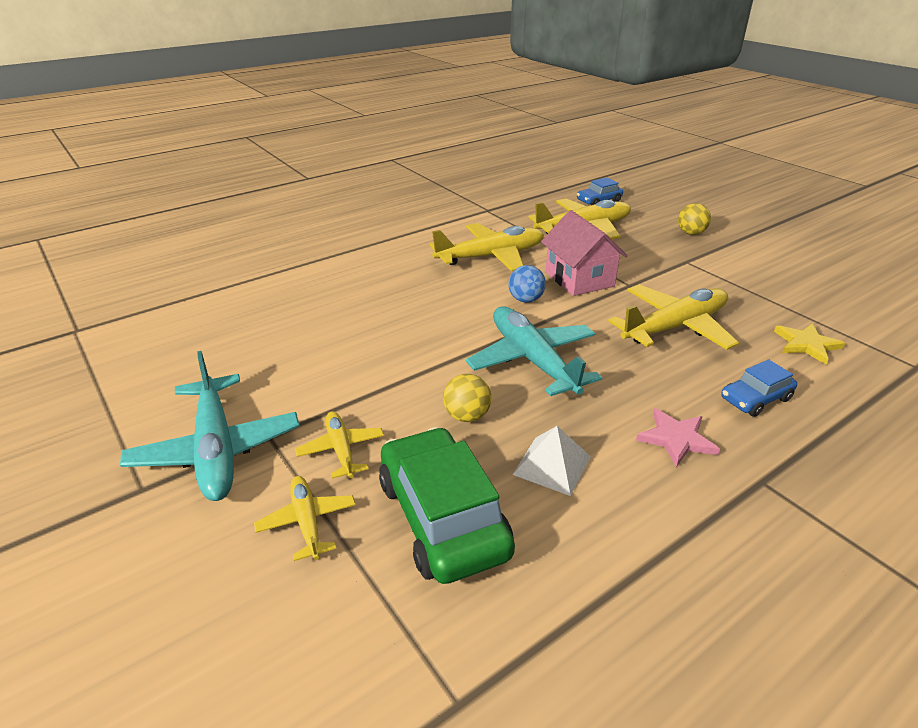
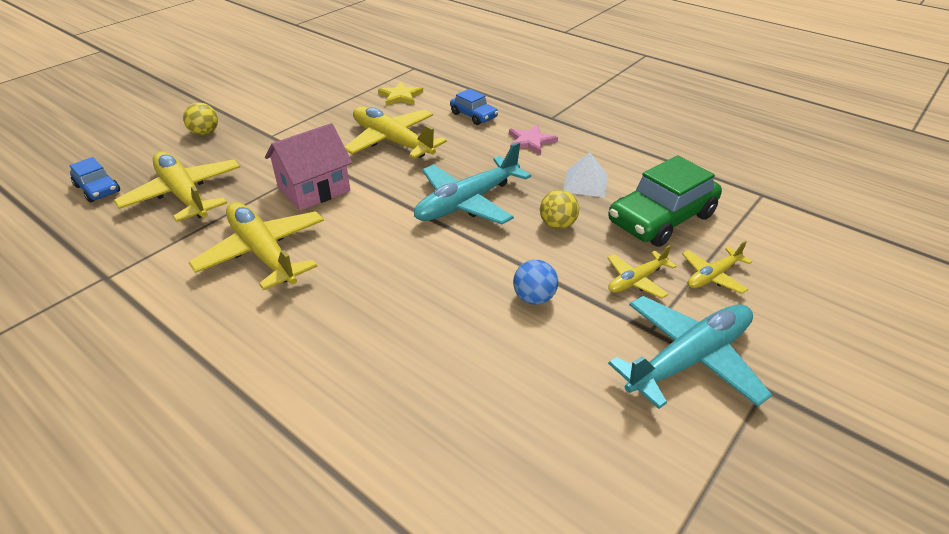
camera: 105 degrees left, 5 degrees up
(525, 300) = (363, 217): blue ball -> blue ball (534, 298)

